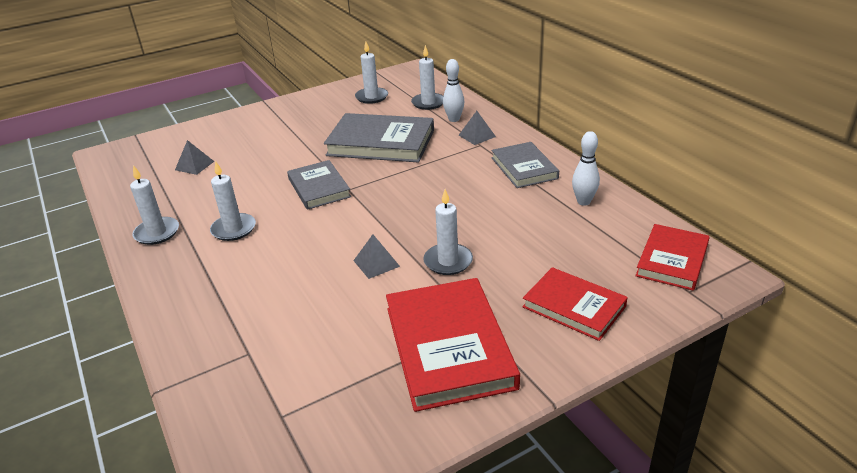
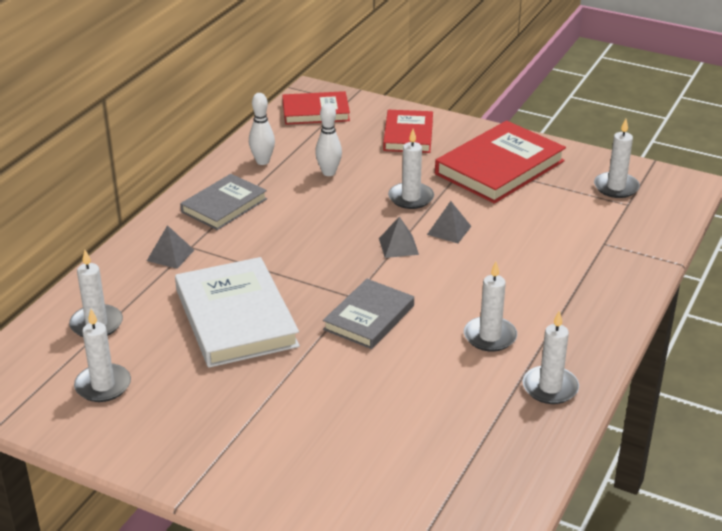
camera: 125 degrees left, 0 degrees up
(194, 165) = (411, 451): grey pyramid -> grey pyramid (398, 246)
(319, 427) = (616, 187): none -> white candle
(381, 143) = (236, 318): grey book -> white book
(454, 119) = (136, 286): white bowling pin -> white bowling pin (329, 173)

